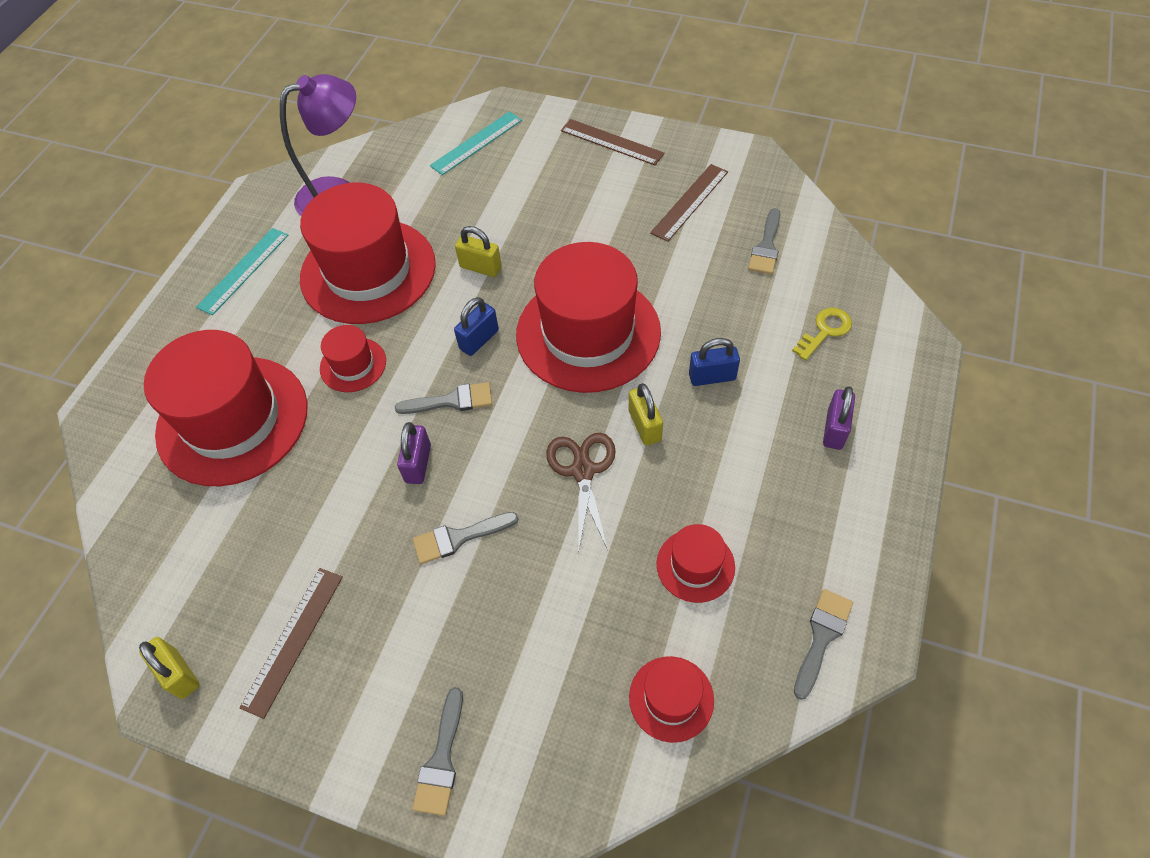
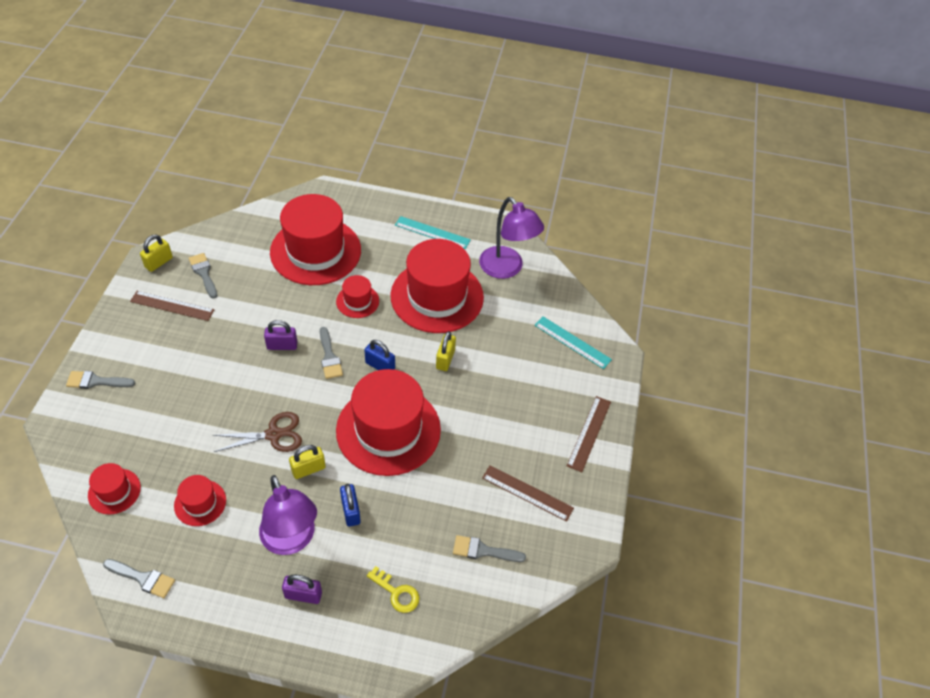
camera: 75 degrees right, 5 degrees down
(459, 537) = (229, 373): grey brush -> grey brush (204, 273)
(756, 444) = (291, 540): none -> purple lamp

